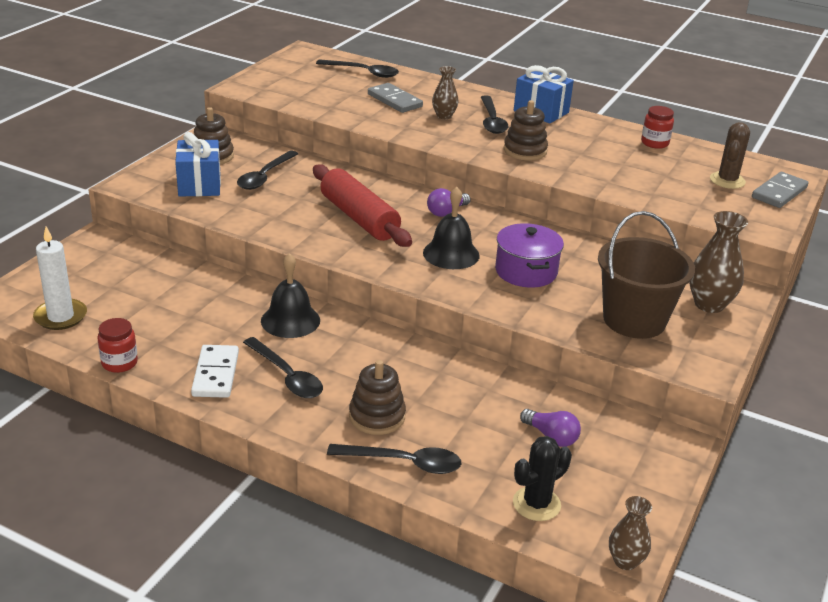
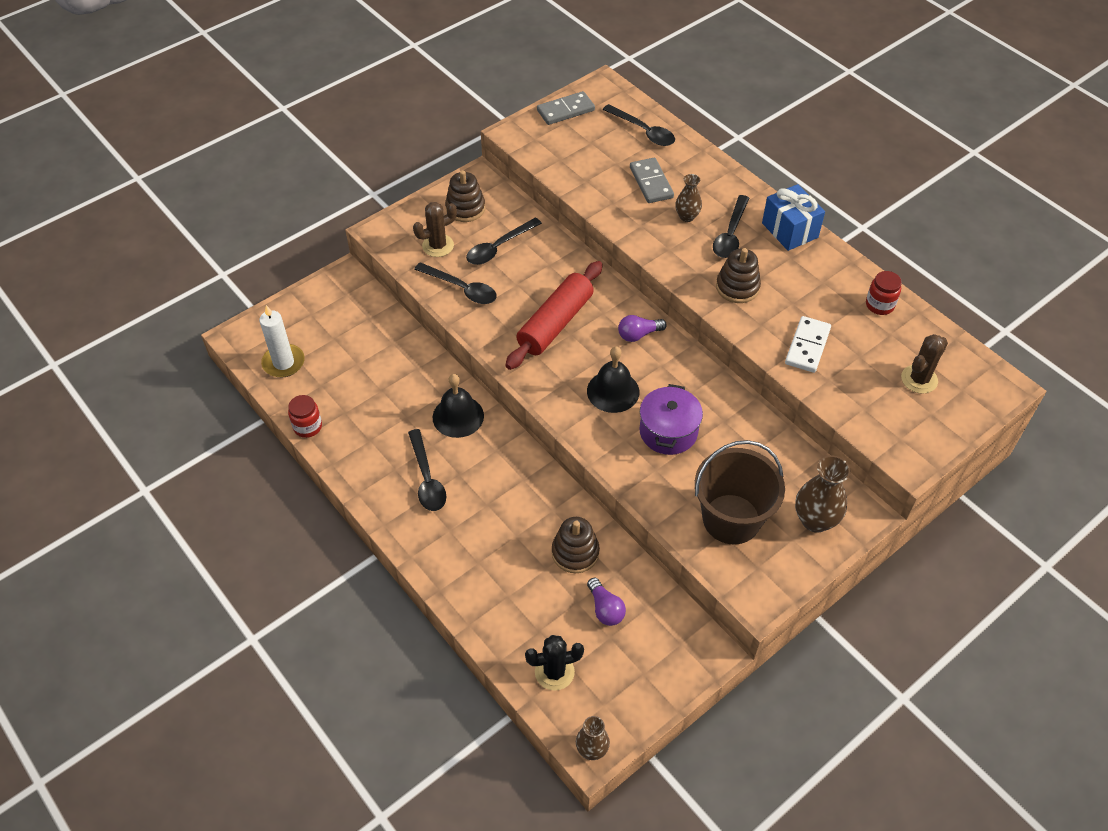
camera: 25 degrees right, 20 degrees up
(199, 185) = (438, 246): blue gift -> brown cactus
(216, 374) = (374, 460): white domino -> white domino (807, 346)
(359, 218) = (555, 323): red rolling pin -> red rolling pin turned 45 degrees clockwise
(377, 416) = (476, 543): brown stacking toy -> brown stacking toy (575, 552)
(403, 463) = (473, 597): black spoon -> black spoon (461, 288)
(779, 193) = (962, 410): grey domino -> grey domino (565, 110)

